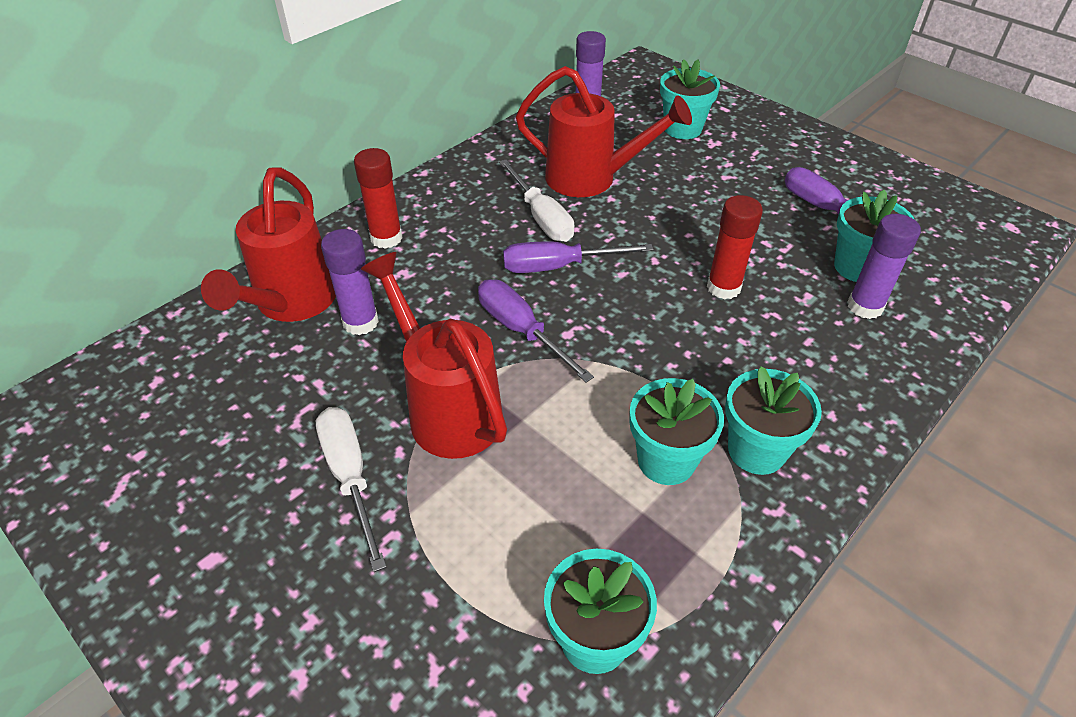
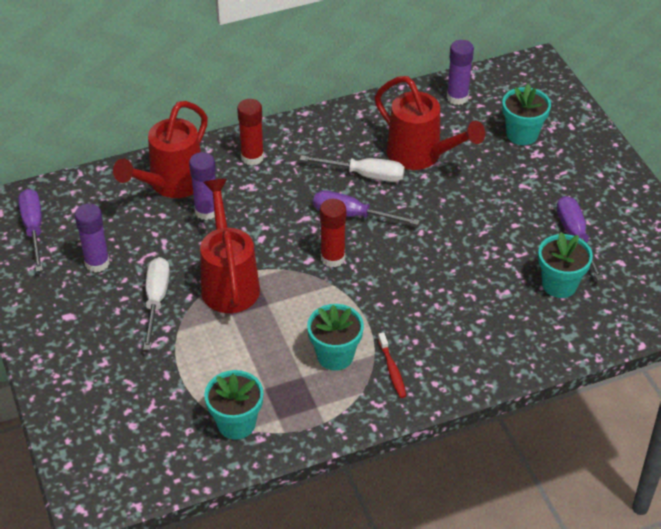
camera: 25 degrees right, 0 degrees up
(521, 330) = (300, 250): purple screwdriver -> purple screwdriver (33, 228)
(541, 217) = (365, 175): white screwdriver -> white screwdriver turned 75 degrees counterclockwise
(723, 287) = (452, 267): red glue stick -> red glue stick (332, 258)
(756, 450) = (392, 370): turquoise flower pot -> red toothbrush
(865, 306) = (539, 312): purple glue stick -> purple glue stick (97, 263)

